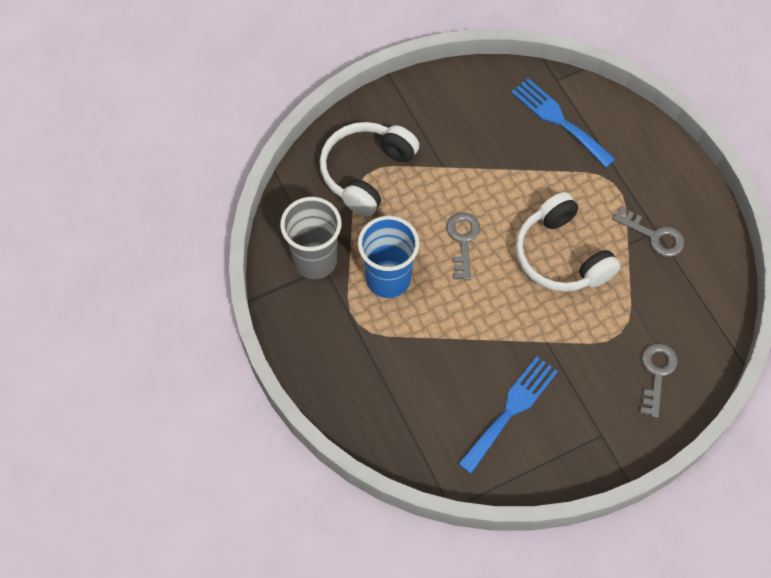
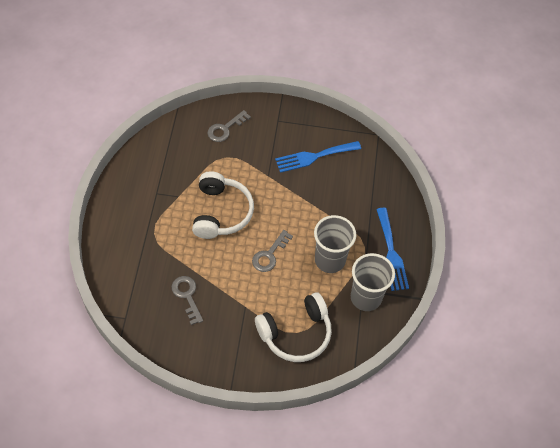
camera: 150 degrees left, 5 degrees down
(388, 279) = (330, 260): blue cup -> grey cup
(559, 120) = (149, 290): blue fork -> blue fork (391, 253)
(654, 235) = (160, 191): grey key -> grey key (187, 296)

